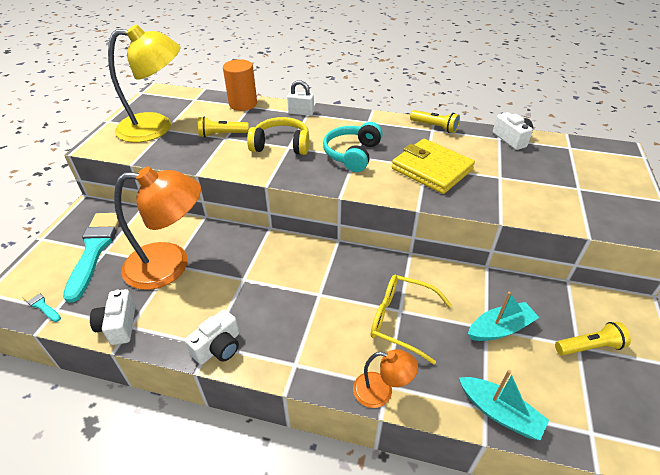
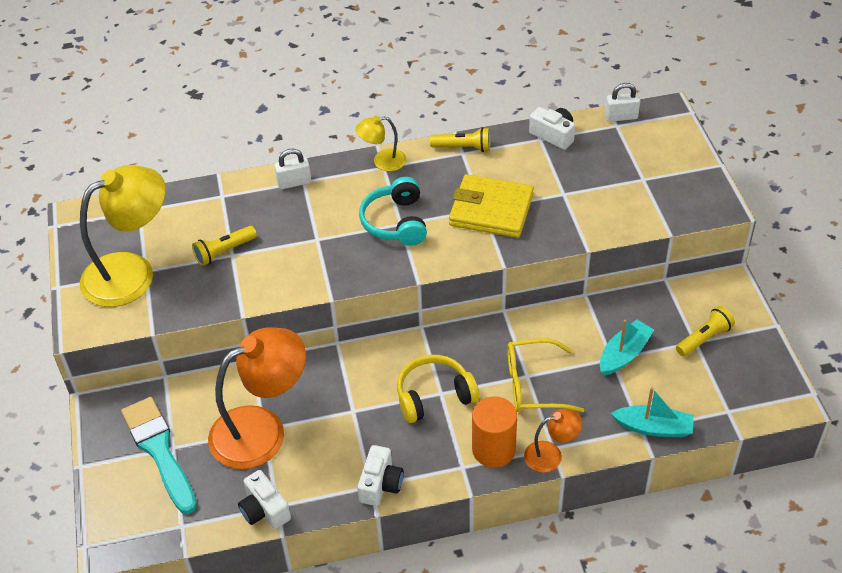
camera: 25 degrees left, 5 degrees up
(41, 305) = (162, 529): turquoise brush -> none
(243, 104) = (210, 195): orange cylinder -> orange cylinder (493, 450)
(281, 145) = (307, 240): yellow headphones -> yellow headphones (434, 396)
(370, 118) = (382, 161): none -> yellow lamp
(576, 143) = (621, 117): none -> white padlock

